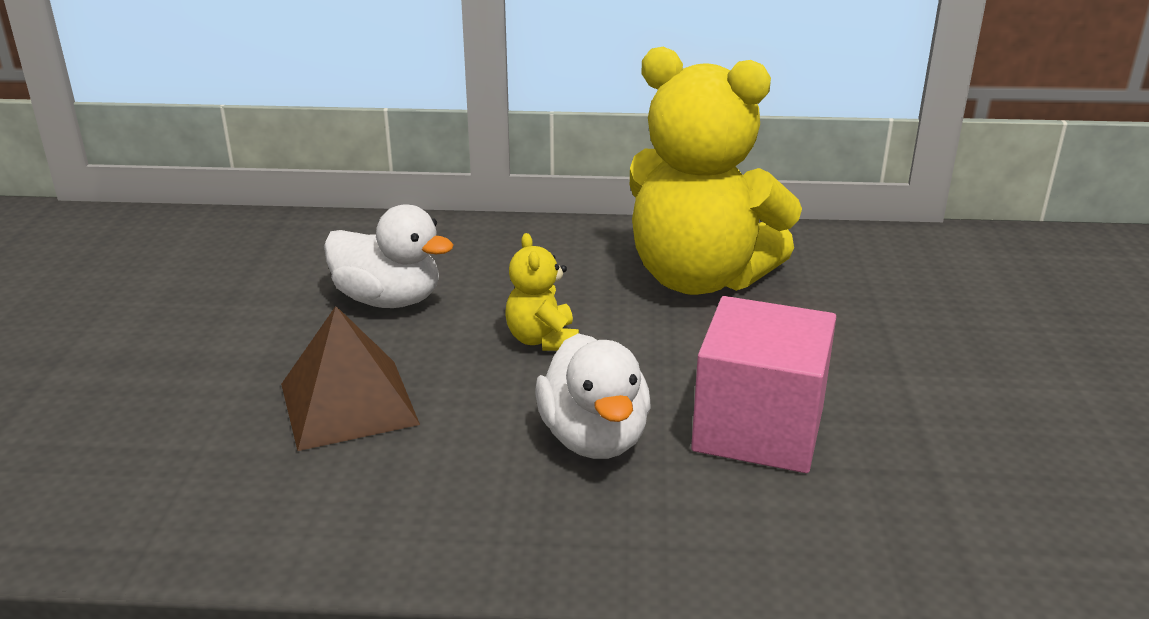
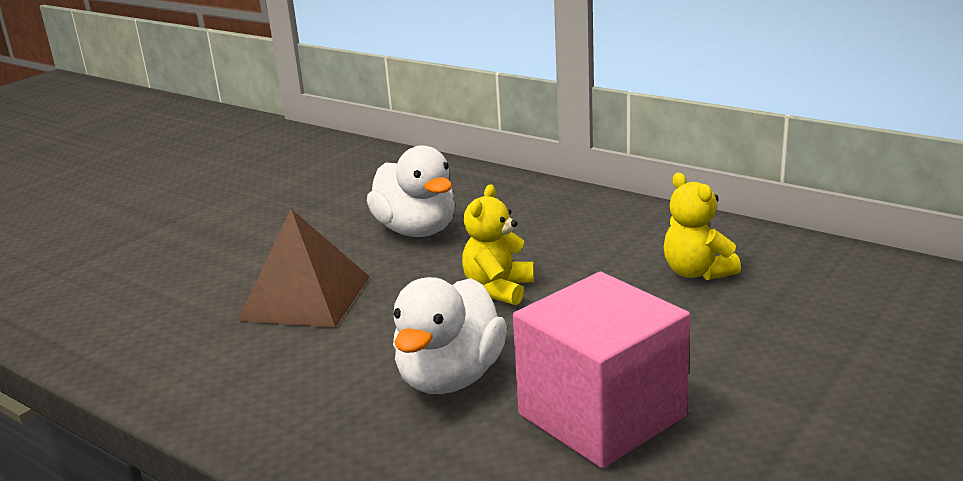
camera: 35 degrees right, 5 degrees down
(699, 278) = (696, 272): yellow teddy bear -> yellow teddy bear, size x0.43

